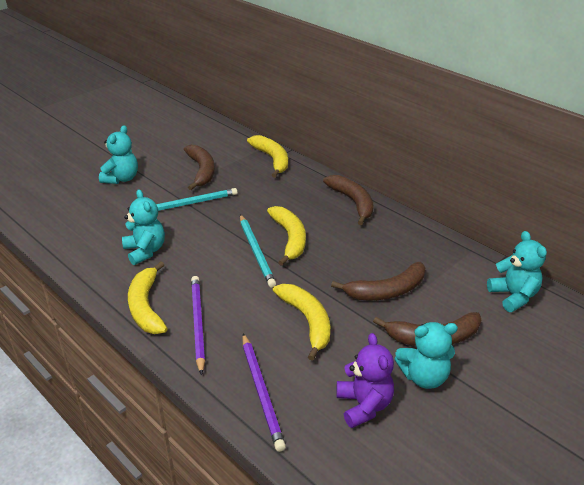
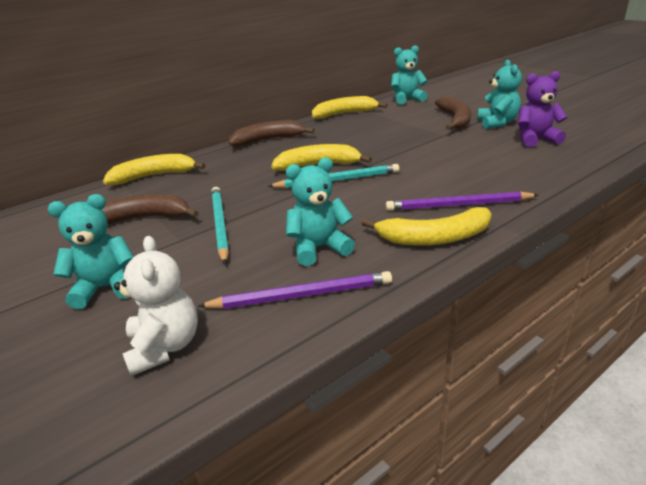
camera: 80 degrees left, 5 degrees down
(64, 209) = (165, 346): none -> white teddy bear
(122, 179) = (106, 288): turquoise teddy bear -> turquoise teddy bear turned 45 degrees counterclockwise
(261, 391) = (541, 173): purple pencil -> purple pencil (301, 295)
(307, 321) = (445, 157): yellow banana -> yellow banana (344, 114)
(386, 291) = (402, 131): brown banana -> none

